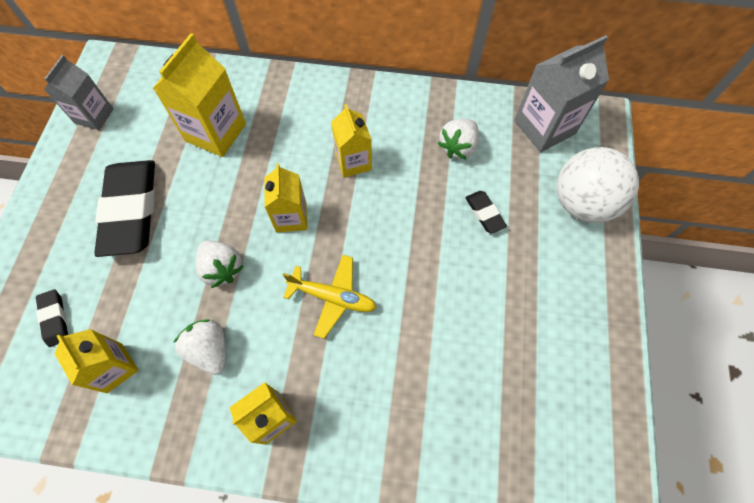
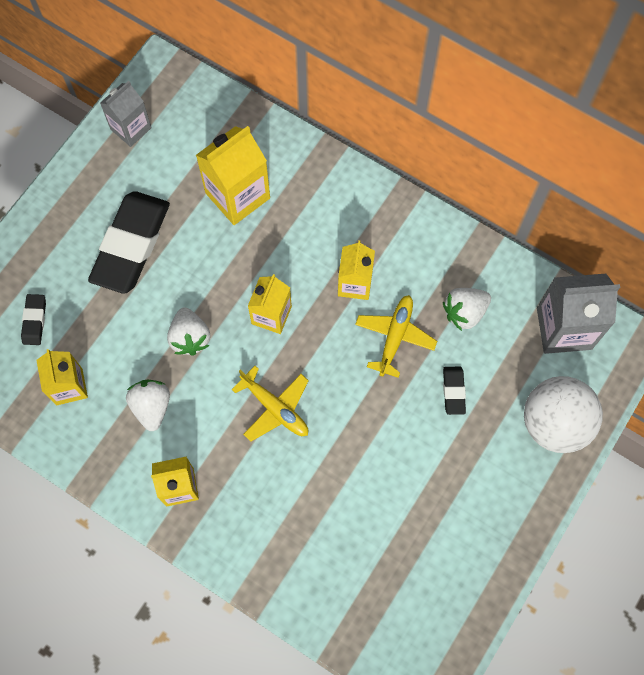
camera: 25 degrees right, 5 degrees up
(410, 190) = (395, 337): none -> yellow plane

